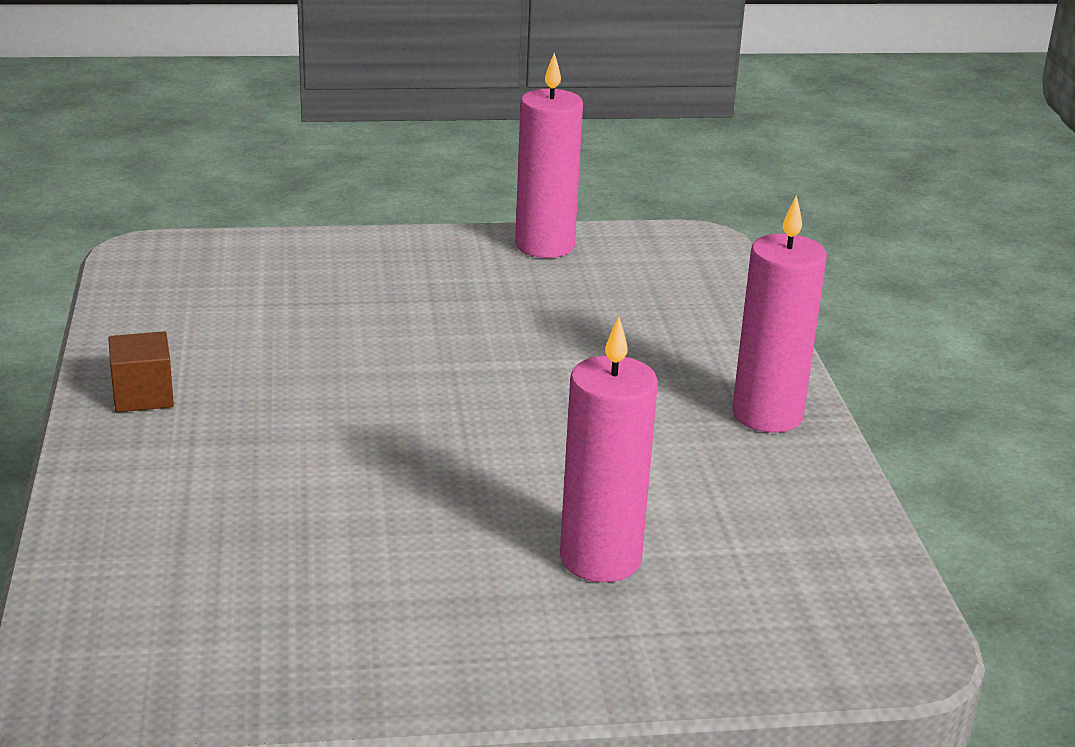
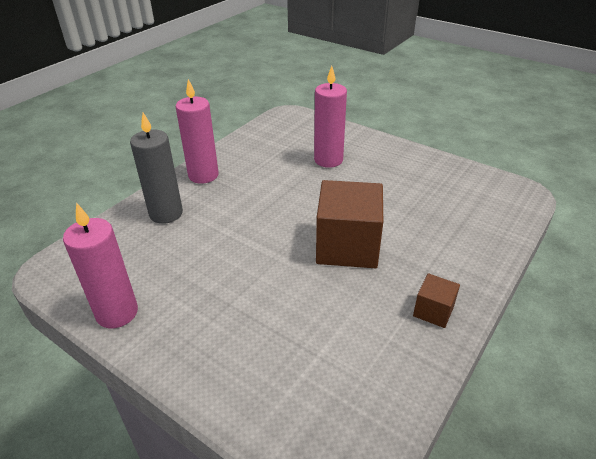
camera: 135 degrees left, 10 degrees up
(356, 419) = (347, 246): none -> brown cube
(700, 342) = (166, 213): none -> grey candle

